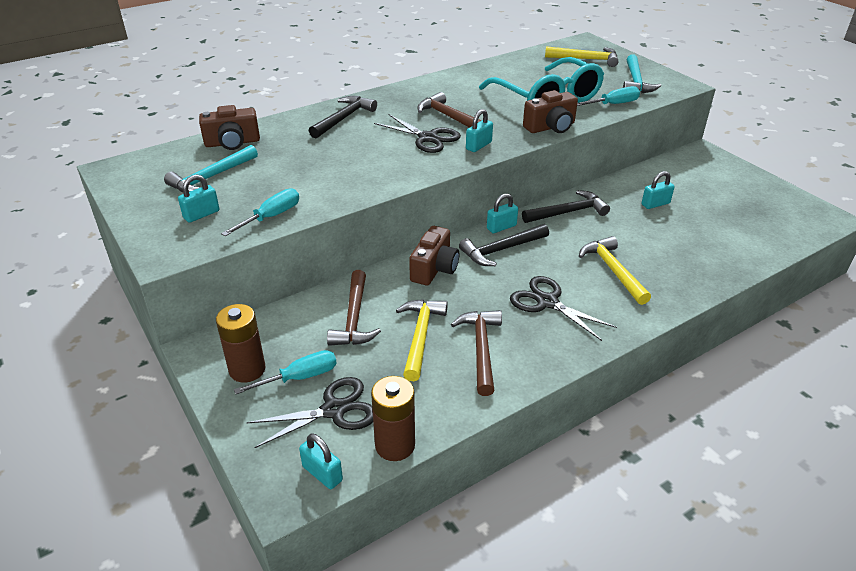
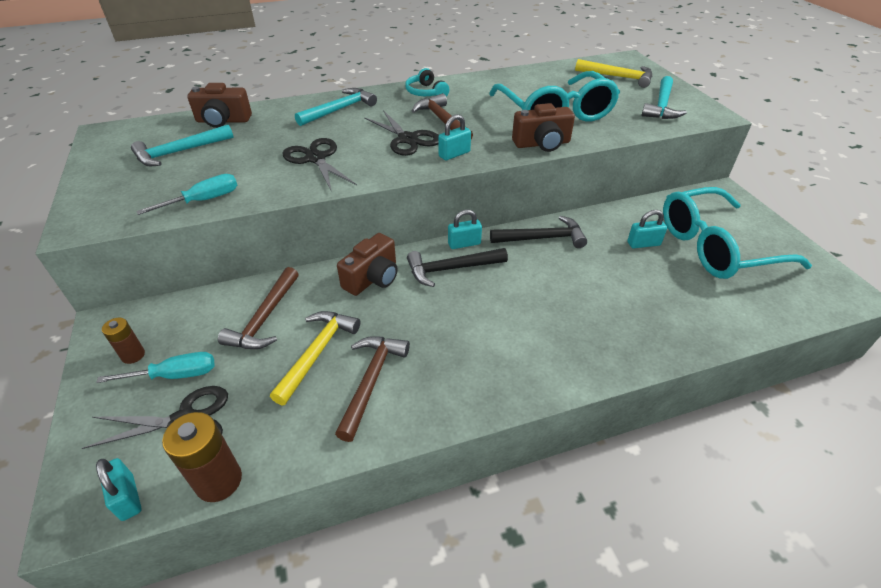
camera: 15 degrees right, 5 degrees up
(201, 214) = (143, 188): turquoise padlock -> none
(247, 369) = (133, 355): brown battery -> brown battery, size x0.60
(343, 118) = (339, 109): black hammer -> turquoise hammer
(417, 93) = (426, 92): none -> turquoise headphones
(547, 302) = (470, 339): black scissors -> black scissors (316, 158)
(613, 104) = (624, 127): turquoise screwdriver -> none
(613, 270) = (560, 314): yellow hammer -> none
(715, 197) = (717, 246): none -> turquoise glasses

